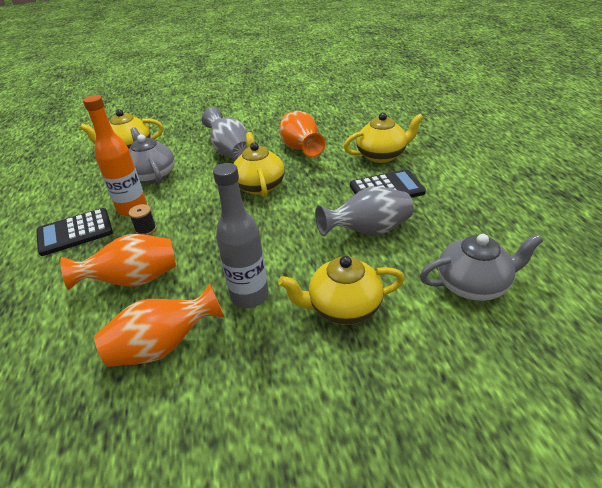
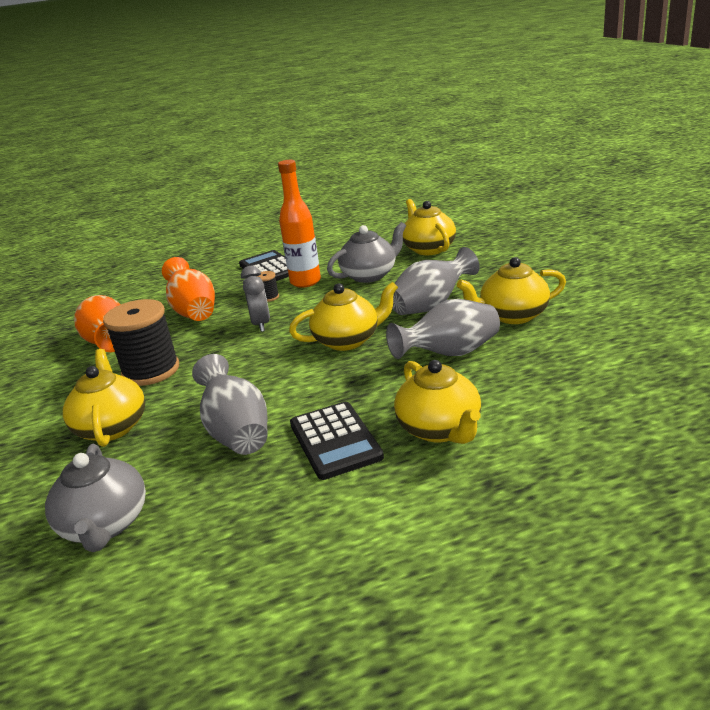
camera: 85 degrees right, 10 degrees down
(200, 230) = (261, 324): none -> grey clock
(249, 296) = (151, 370): grey bottle -> black spool
(265, 127) = (512, 316): none -> yellow teapot
(301, 148) = (449, 354): orange vase -> grey vase

